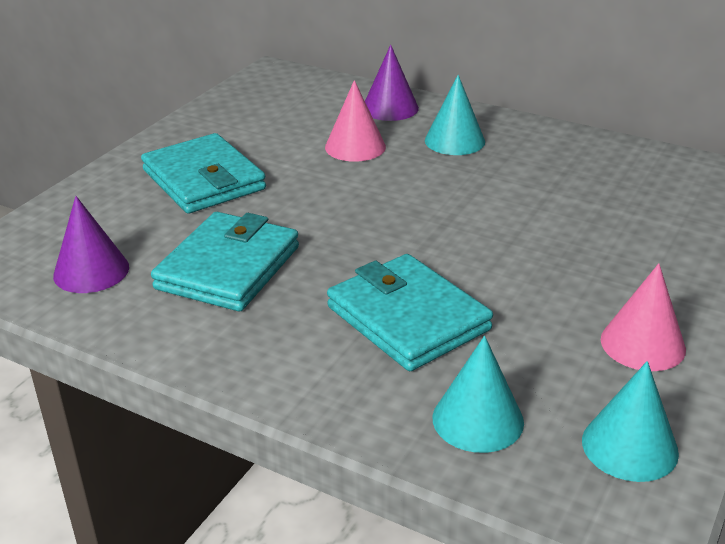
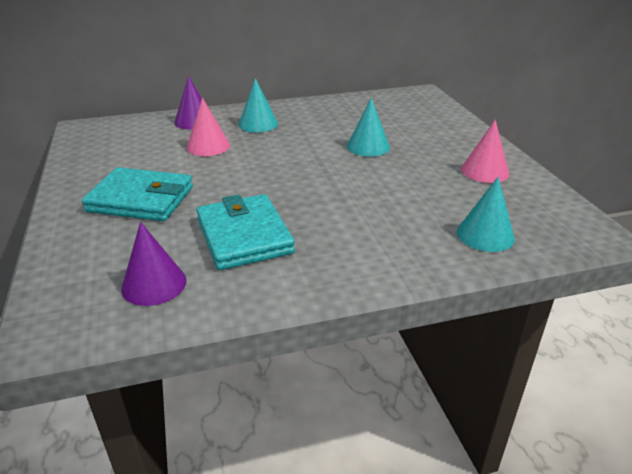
camera: 45 degrees left, 0 degrees up
(407, 318) = (380, 210): turquoise wallet -> none
(629, 446) = (549, 211): turquoise cone -> turquoise cone (368, 146)

